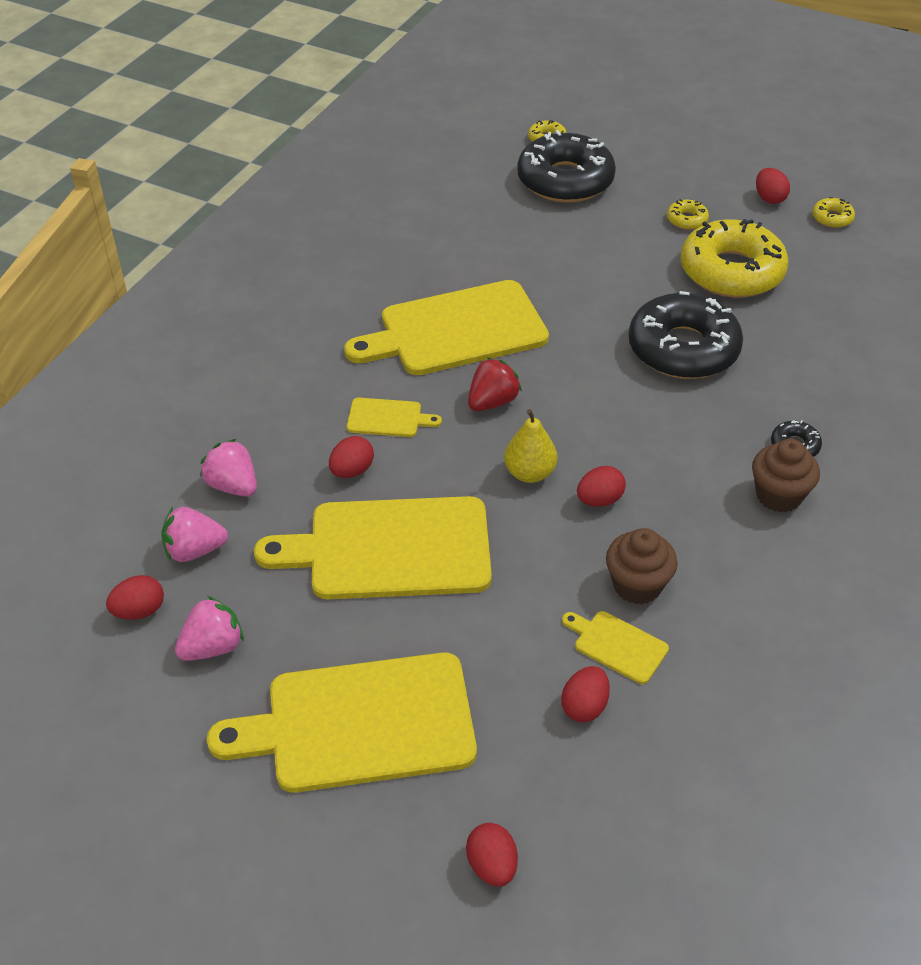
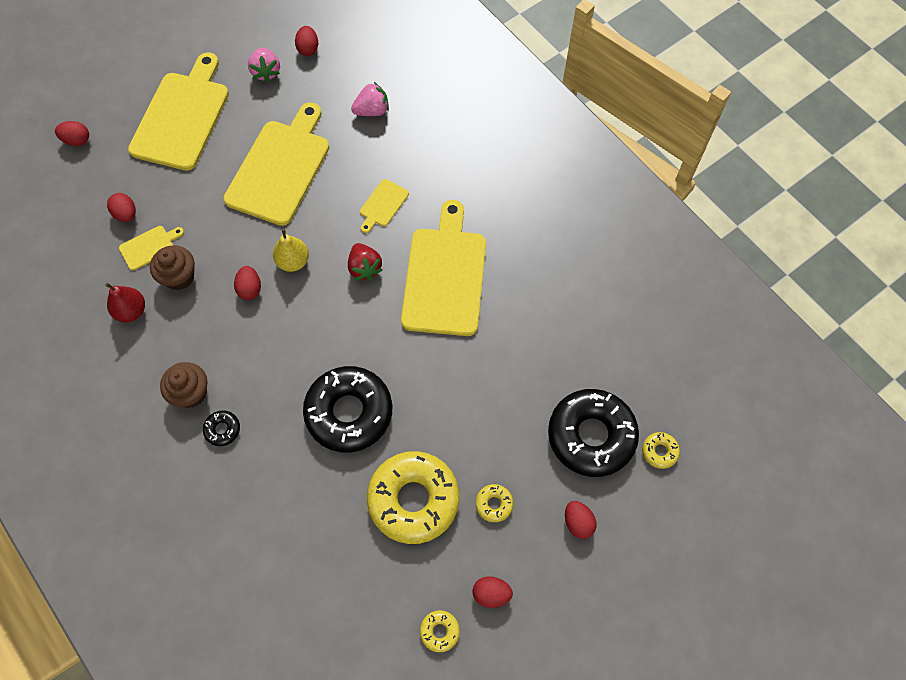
camera: 115 degrees right, 20 degrees up
(194, 550) = (334, 81): pink strawberry -> none
(352, 471) = (350, 171): red egg -> red egg (578, 522)
(726, 615) = (131, 311): none -> red pear

